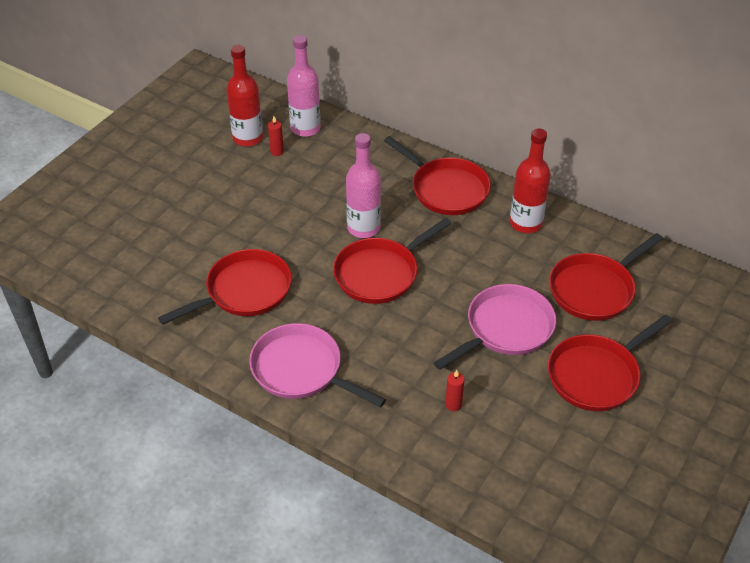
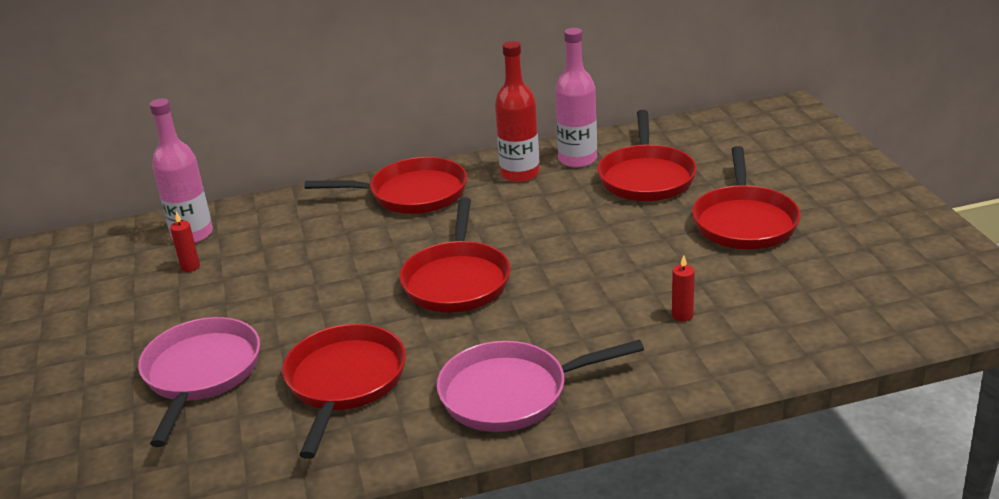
camera: 45 degrees left, 15 degrees down
(248, 138) = (137, 276): red bottle -> none
(363, 228) = (383, 262): pink bottle -> pink bottle (577, 159)
(505, 329) = (628, 242): pink pan -> pink pan (201, 374)

